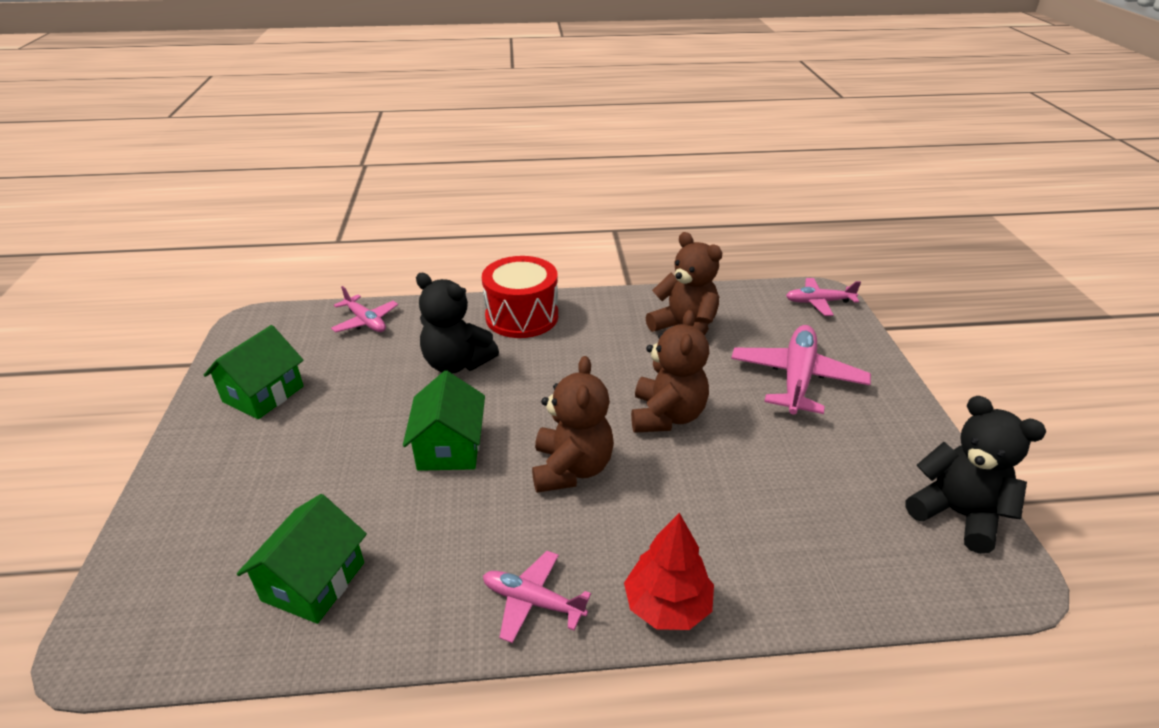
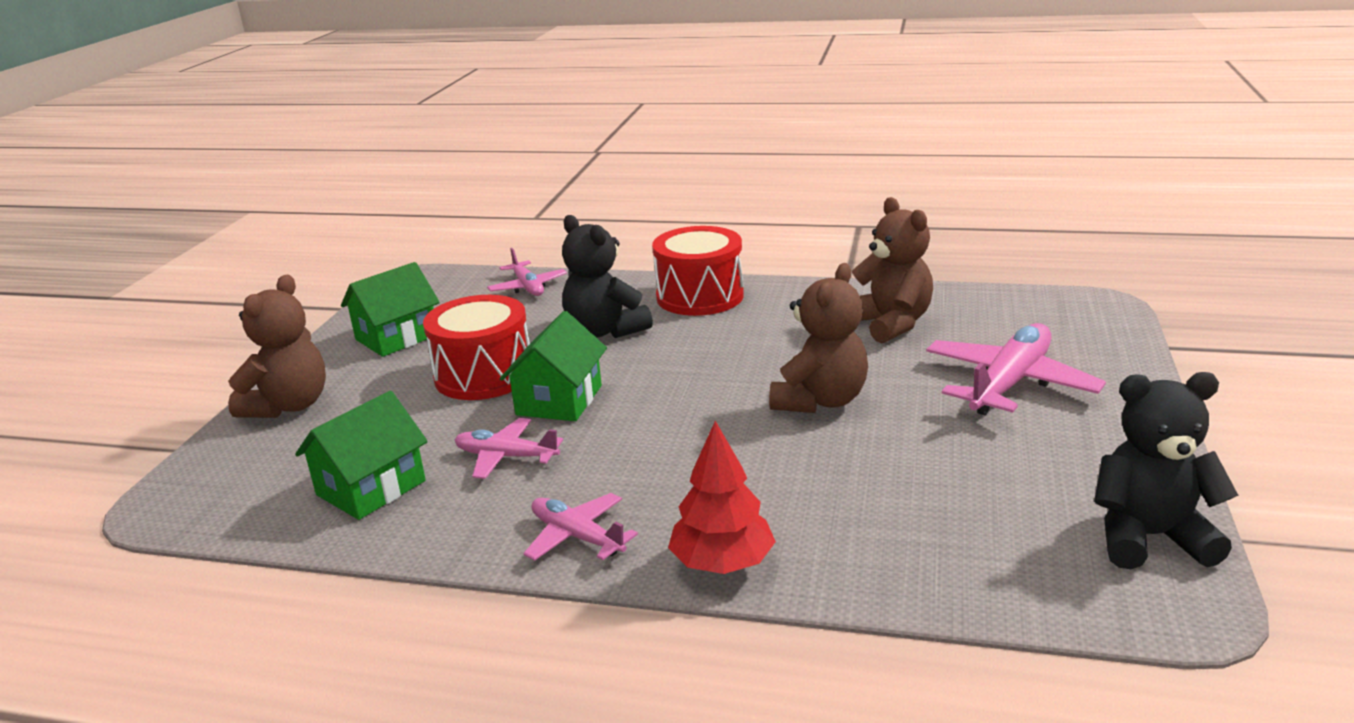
camera: 20 degrees right, 10 degrees down
(367, 428) = (484, 375): none -> red drum
(571, 469) = (681, 434): brown teddy bear -> brown teddy bear (289, 406)
(818, 302) = (1088, 312): pink plane -> pink plane (506, 457)
(957, 514) = (1149, 537): black teddy bear -> black teddy bear turned 60 degrees counterclockwise

